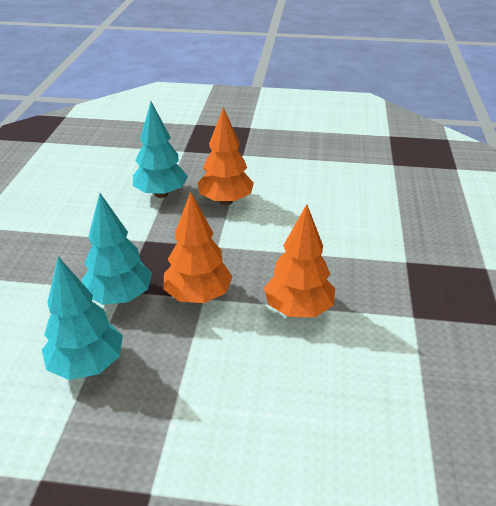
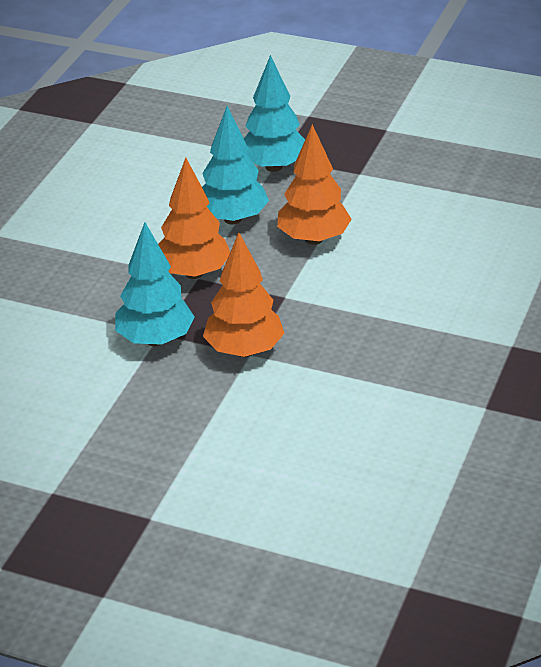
camera: 15 degrees right, 0 degrees up
(87, 364) = (109, 403): turquoise tree -> turquoise tree (274, 167)
(298, 309) = (354, 381): orange tree -> orange tree (193, 273)

